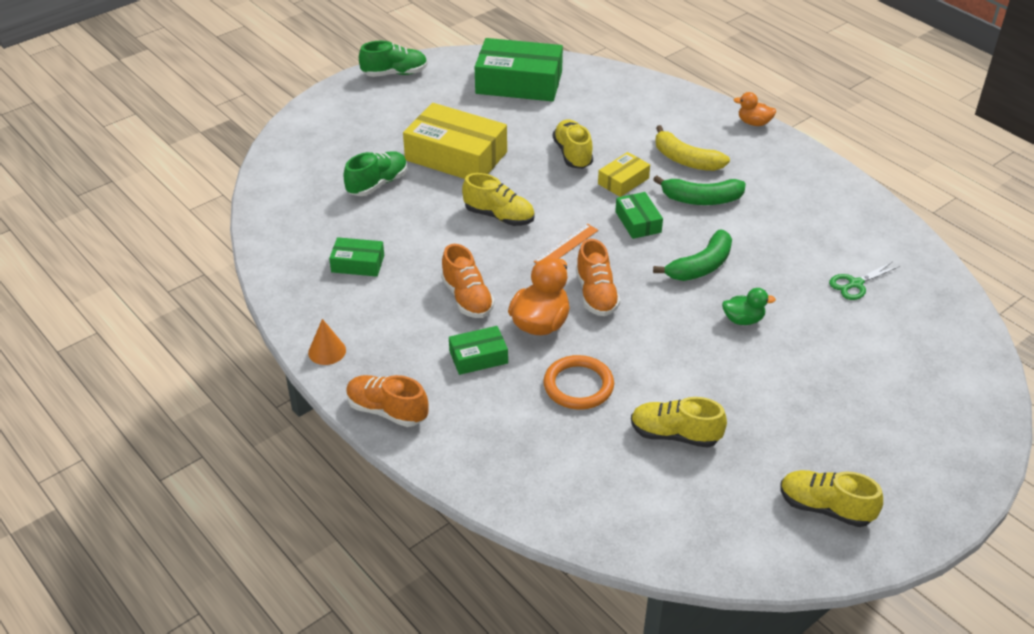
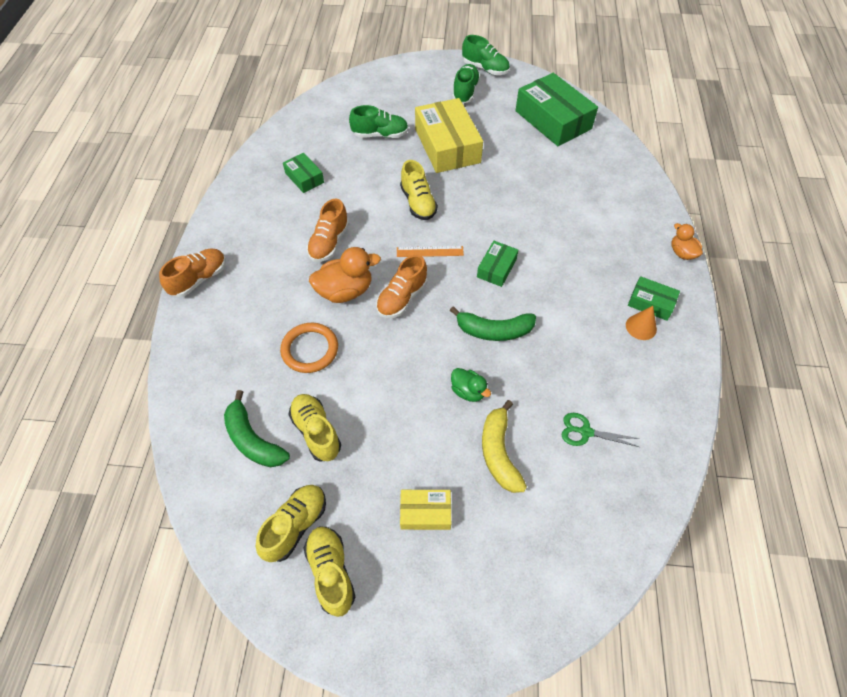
camera: 45 degrees right, 15 degrees up
(327, 351) = (220, 219): orange cone -> orange cone (641, 327)
(387, 411) = (199, 279): orange shoe -> orange shoe turned 60 degrees clockwise
(405, 103) = (465, 92): none -> green shoe
(478, 357) = (284, 285): green box -> green box (651, 303)
(572, 154) = (520, 191): yellow shoe -> yellow shoe (295, 525)
(623, 181) = (527, 233): yellow box -> yellow box (425, 512)
(685, 160) = (591, 247): yellow banana -> yellow banana (499, 452)
(701, 199) = (561, 283): green banana -> green banana (253, 440)

